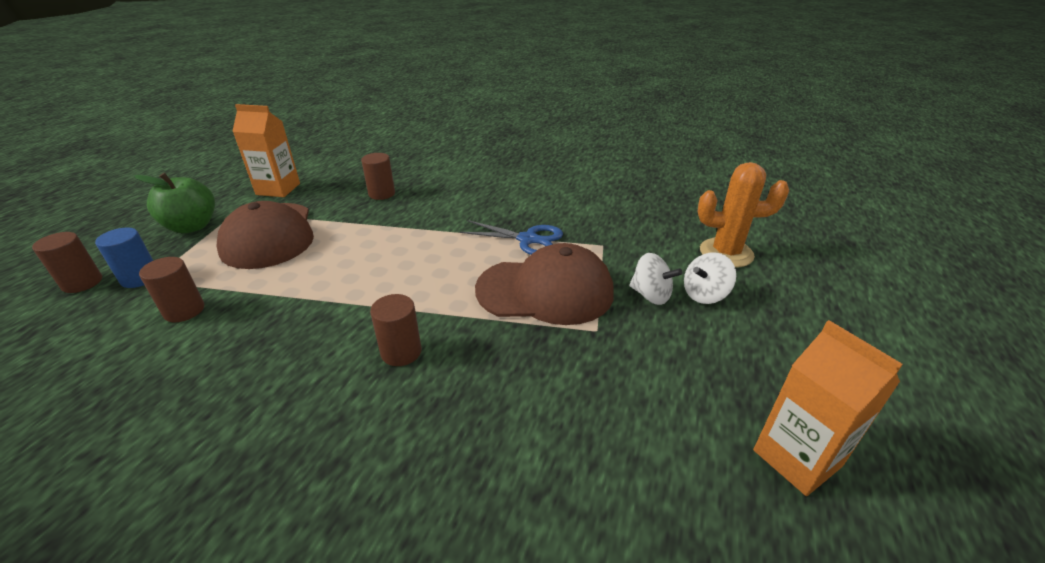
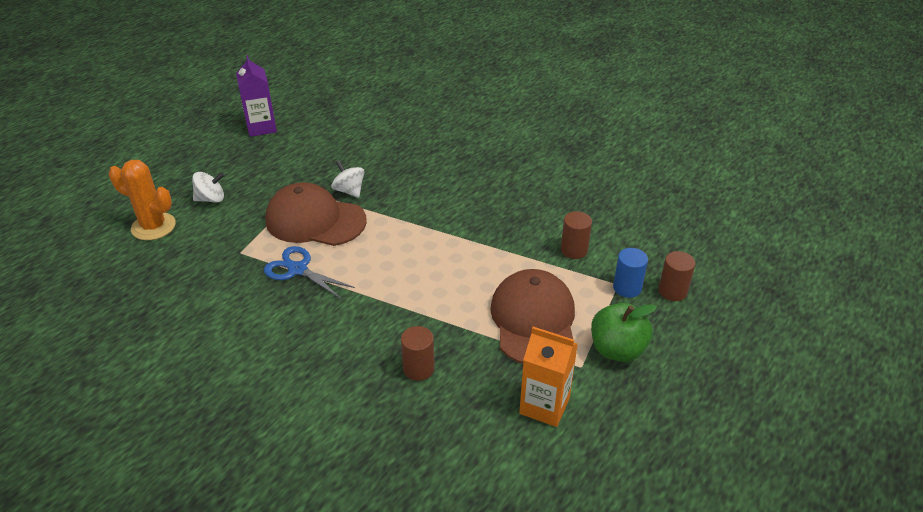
camera: 165 degrees left, 5 degrees up
(401, 352) = (425, 198): brown cylinder -> none
(650, 295) = (246, 205): white spinning top -> white spinning top (349, 191)
(796, 458) = (261, 127): orange carton -> purple carton

